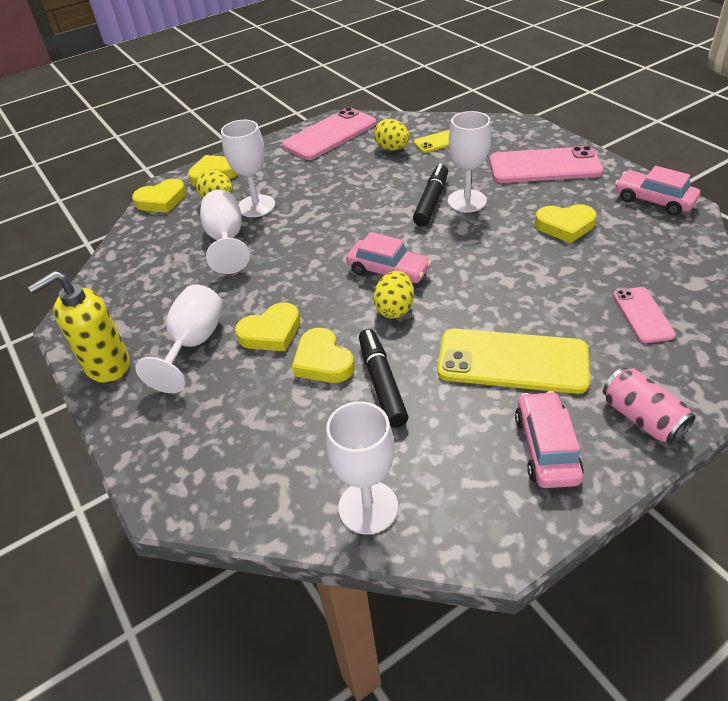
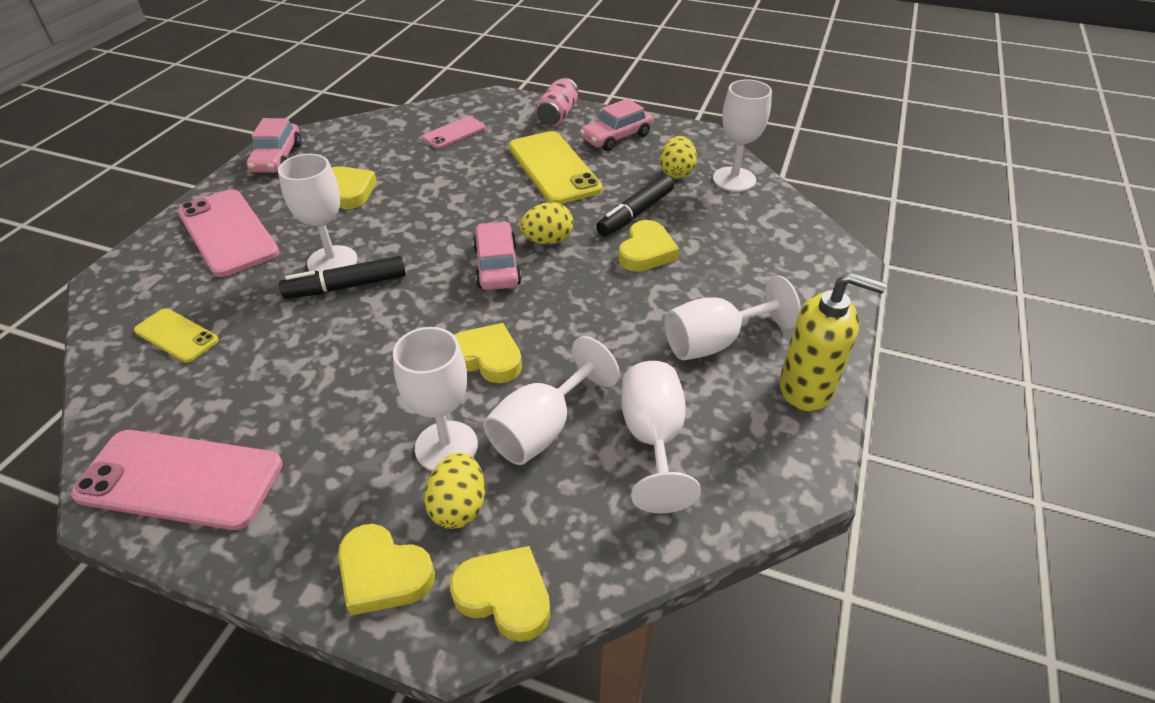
camera: 130 degrees left, 0 degrees up
(168, 277) = (653, 439): none -> white goblet
(271, 332) = (647, 298): yellow heart -> yellow heart (486, 358)
(392, 149) = (215, 377): yellow egg -> yellow egg (676, 173)

